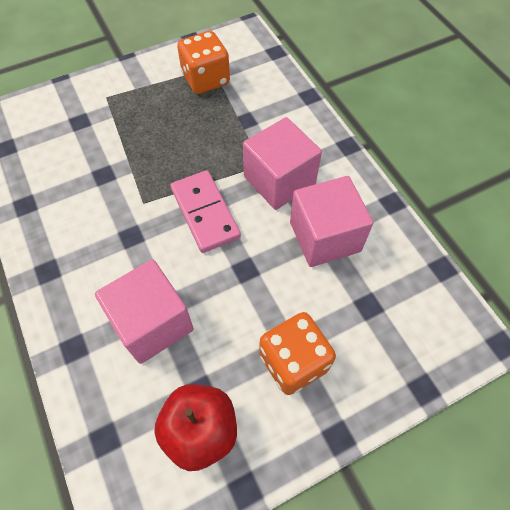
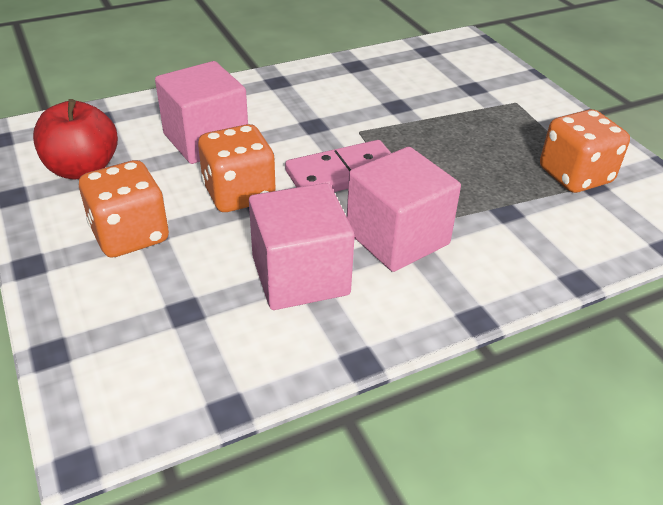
camera: 90 degrees right, 20 degrees down
(234, 285) = (239, 194): none -> orange dice

